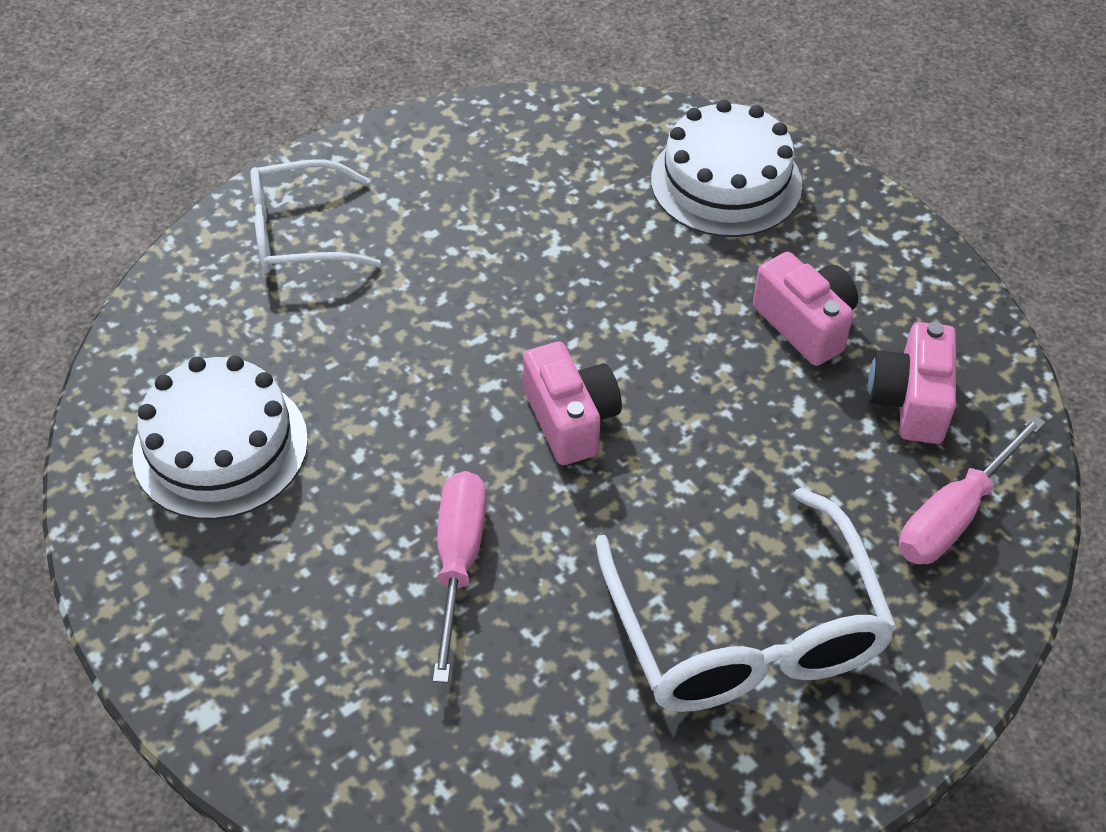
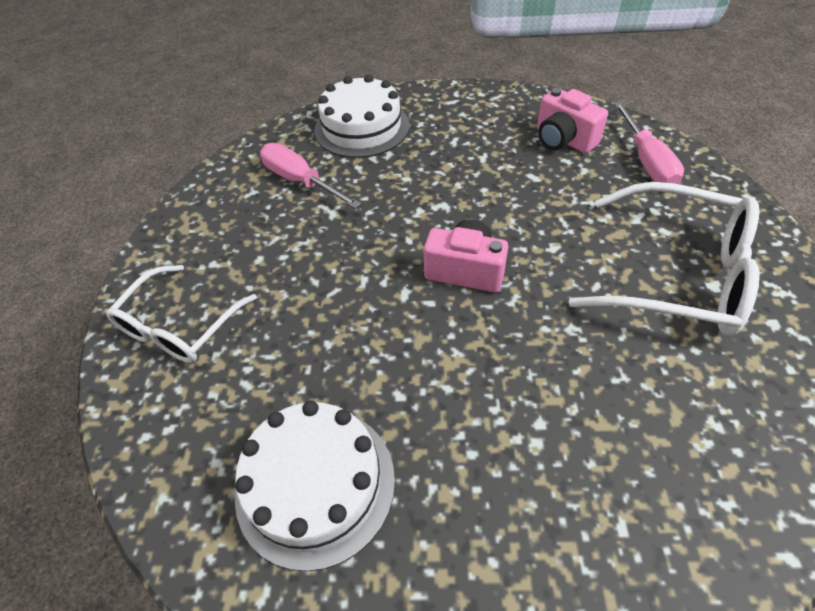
camera: 50 degrees left, 0 degrees up
(458, 562) = (534, 386): pink screwdriver -> pink screwdriver (300, 181)
(805, 324) = (483, 148): pink camera -> none

